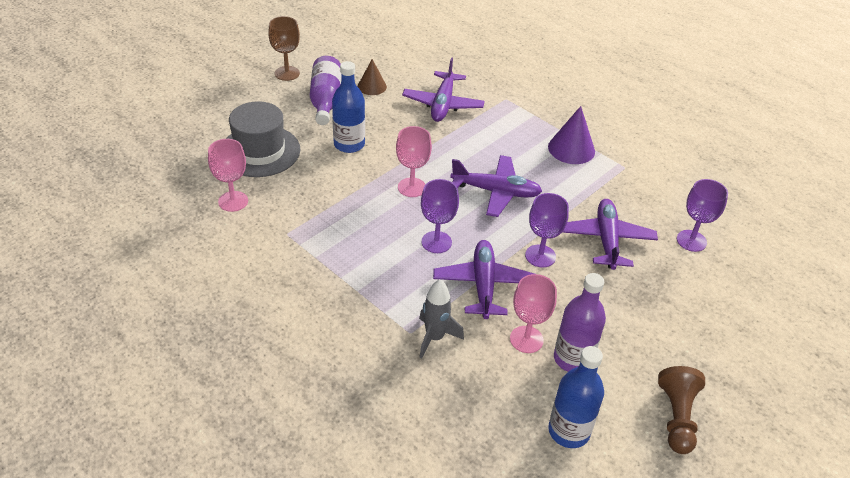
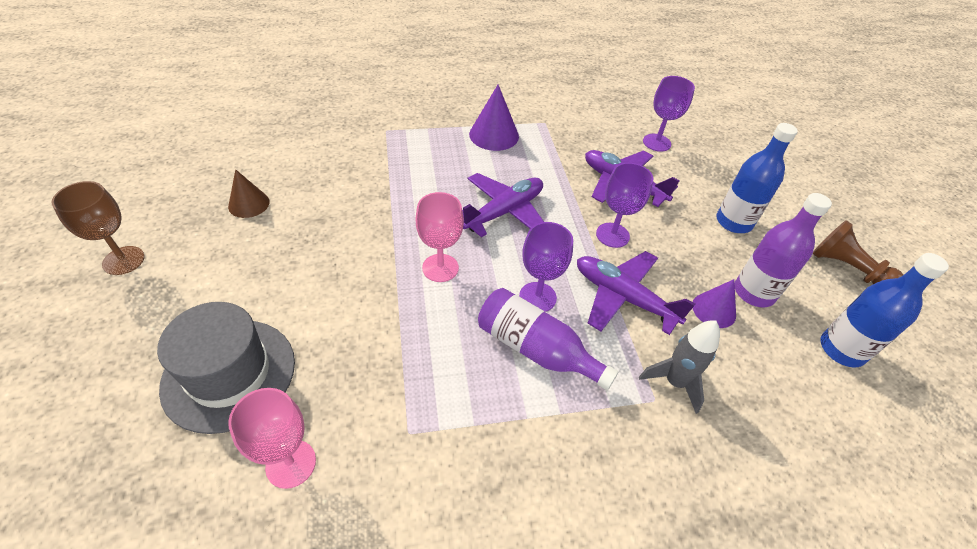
camera: 55 degrees left, 5 degrees up
(326, 100) = (220, 254): purple bottle -> purple bottle (536, 349)
(349, 144) = (318, 278): blue bottle -> blue bottle (733, 222)
(443, 104) = (343, 172): purple plane -> none
(526, 339) = (714, 310): pink goblet -> purple cone

